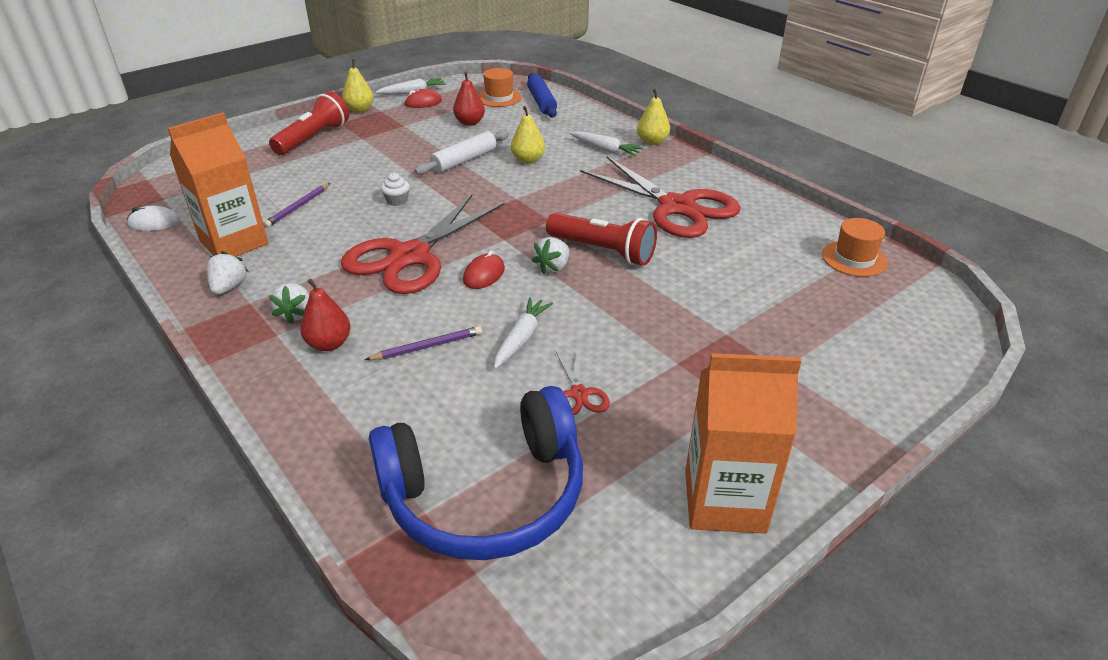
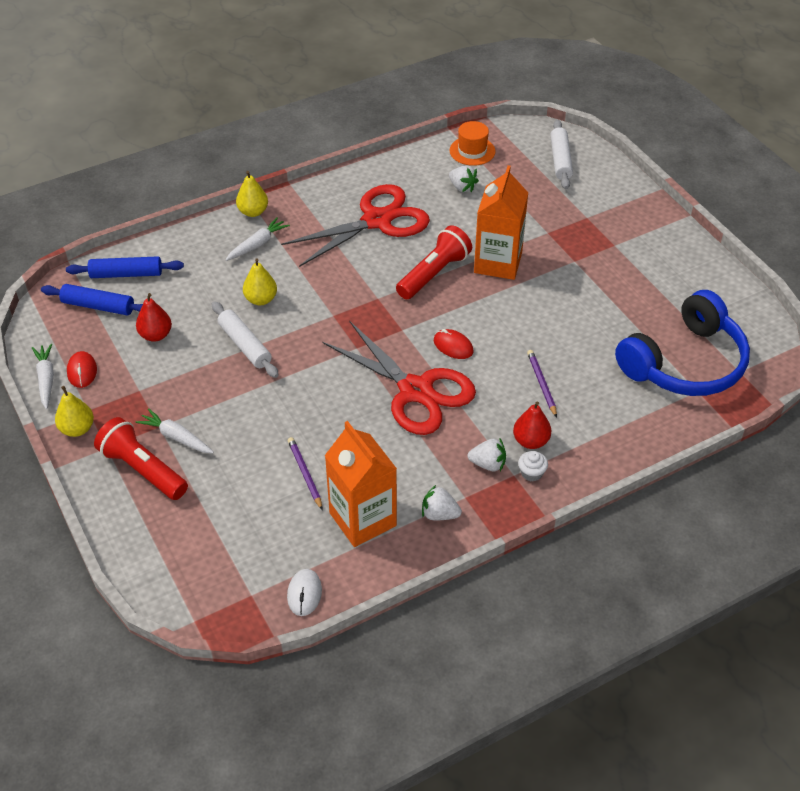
camera: 80 degrees left, 10 degrees up
(298, 207) = (305, 474): purple pencil -> purple pencil turned 150 degrees counterclockwise
(397, 201) = (314, 398): white cupcake -> white cupcake (531, 473)
(486, 494) = (685, 363): blue headphones -> blue headphones turned 60 degrees clockwise
(499, 98) = (98, 306): orange hat -> blue rolling pin
(521, 338) = (539, 332): white carrot -> white carrot (176, 437)
(553, 267) = (451, 305): white strawberry -> white strawberry (462, 187)
(579, 394) = (601, 311): red scissors -> none
(724, 501) = (692, 266): orange carton -> orange carton (498, 263)
(896, 335) = (560, 160): none -> white rolling pin

